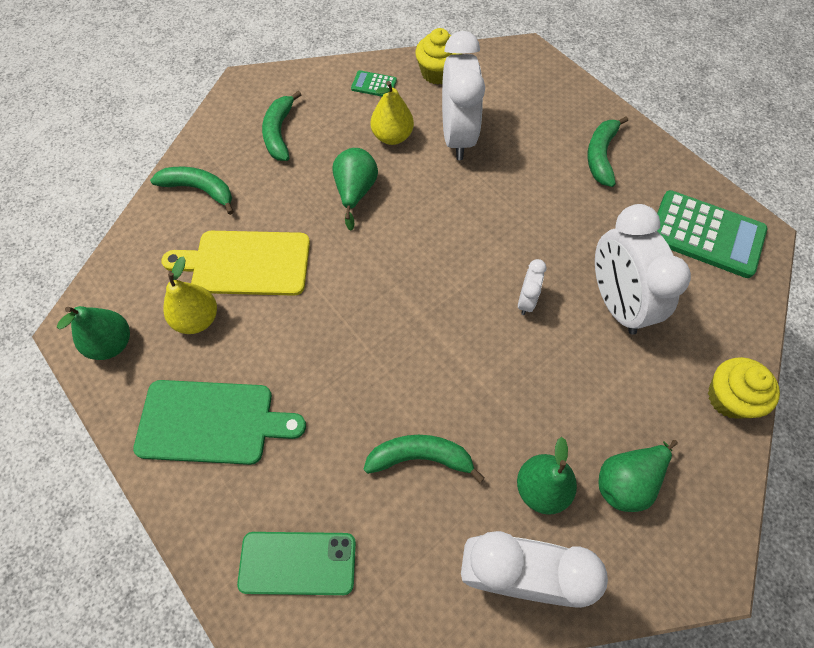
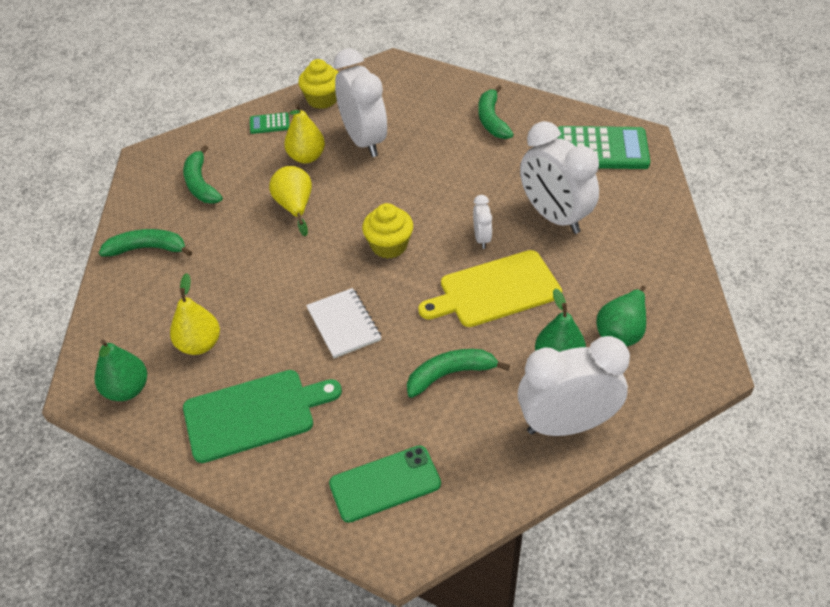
camera: 20 degrees left, 15 degrees down
(246, 263) = (222, 289): yellow cutting board -> yellow cutting board (495, 290)
(341, 351) = (343, 324): none -> white notebook
(355, 192) = (295, 207): green pear -> yellow pear
(729, 398) = (671, 251): yellow cupcake -> yellow cupcake (389, 245)

